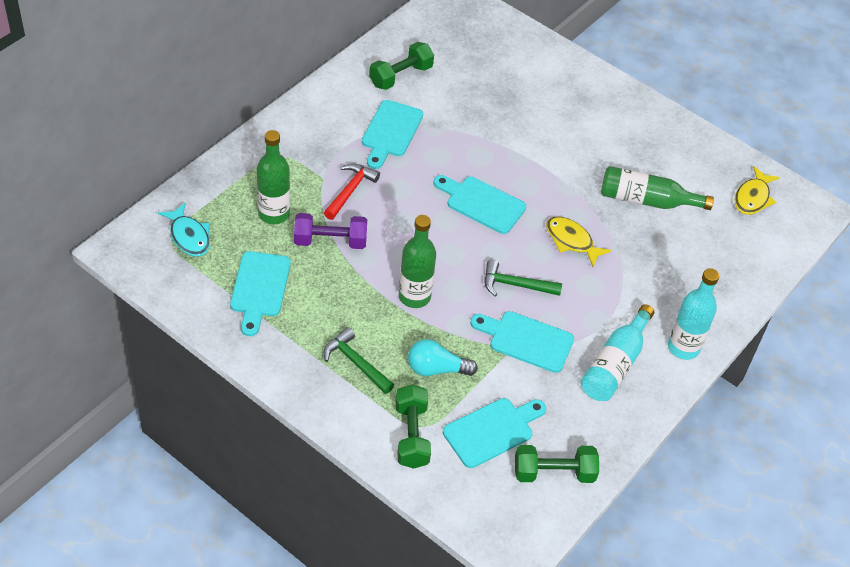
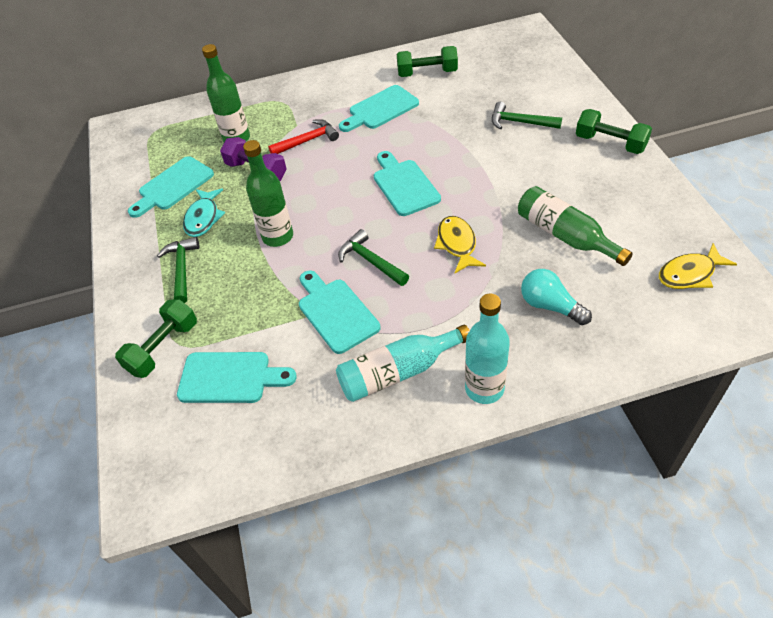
camera: 45 degrees right, 0 degrees up
(189, 236) = (165, 134): turquoise fish -> turquoise fish (203, 218)
(436, 369) = (237, 302): turquoise light bulb -> turquoise light bulb (550, 306)
(530, 104) = (520, 122): none -> green hammer
(554, 473) = (245, 446): green dumbbell -> green dumbbell (610, 143)

